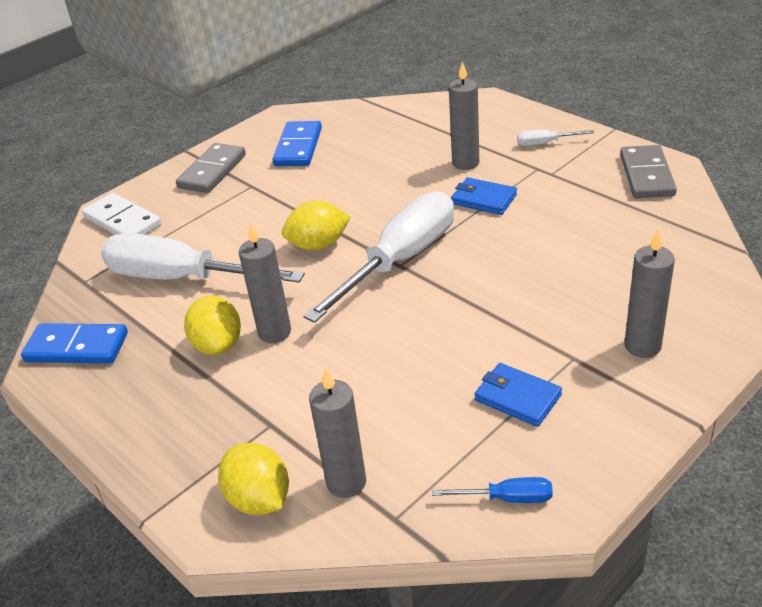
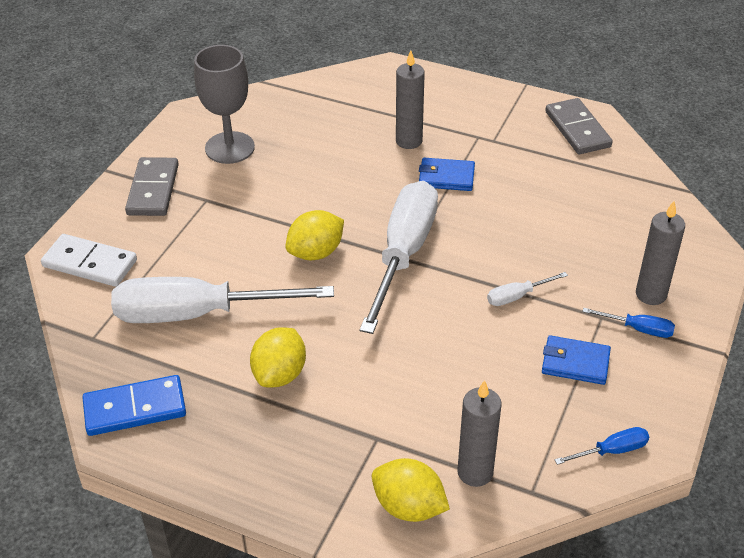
camera: 25 degrees left, 5 degrees up
(218, 345) = (280, 374): yellow lemon -> yellow lemon turned 60 degrees clockwise
(274, 332) = (327, 350): grey candle -> none
(298, 147) = (230, 148): blue domino -> grey goblet
(545, 143) = (472, 109): white screwdriver -> white screwdriver (517, 296)
(608, 378) = (638, 329): none -> blue screwdriver

